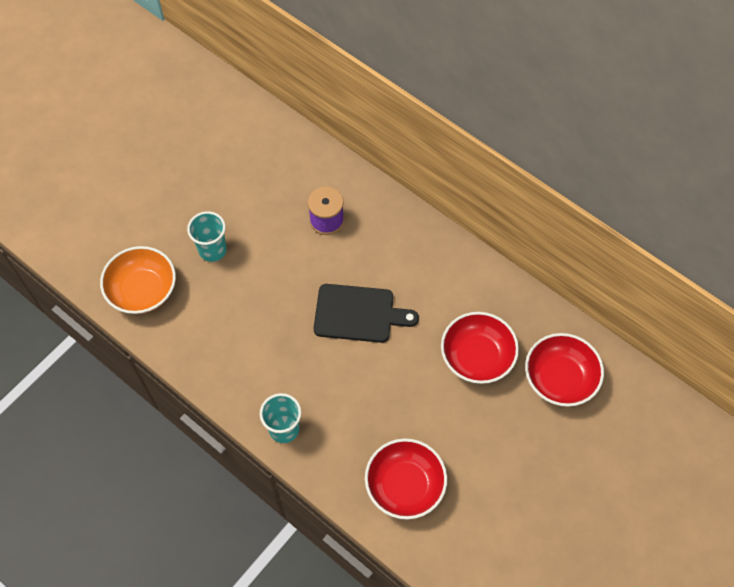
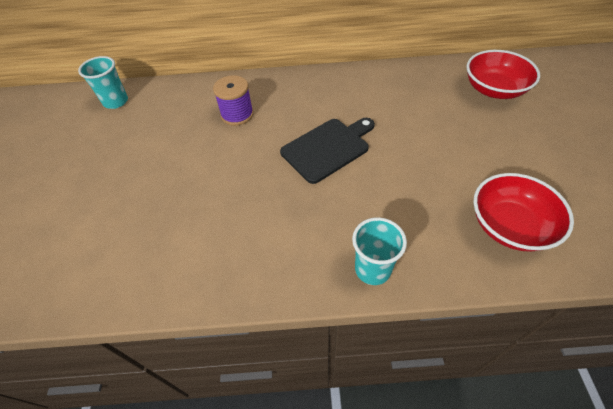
camera: 40 degrees left, 10 degrees down
(143, 290) = (120, 268): orange bowl -> none
(212, 250) = (162, 191): turquoise cup -> turquoise cup (116, 101)
(477, 357) = (435, 114): red bowl -> none

